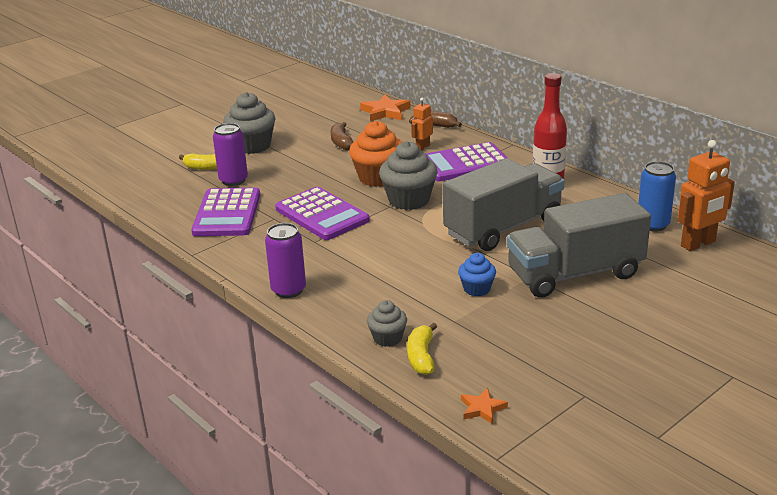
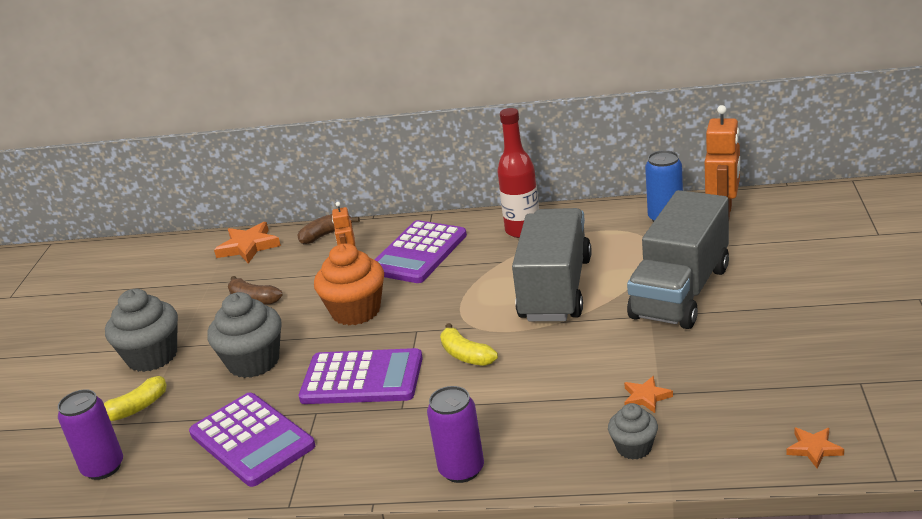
camera: 40 degrees left, 0 degrees up
(233, 180) = (195, 403): purple can -> purple can (103, 467)
(409, 200) = (425, 314): grey cupcake -> grey cupcake (253, 362)
(421, 357) = (691, 443): yellow banana -> yellow banana (466, 355)
(443, 317) = (646, 397): none -> orange star
(477, 289) = (628, 354): blue cupcake -> none

